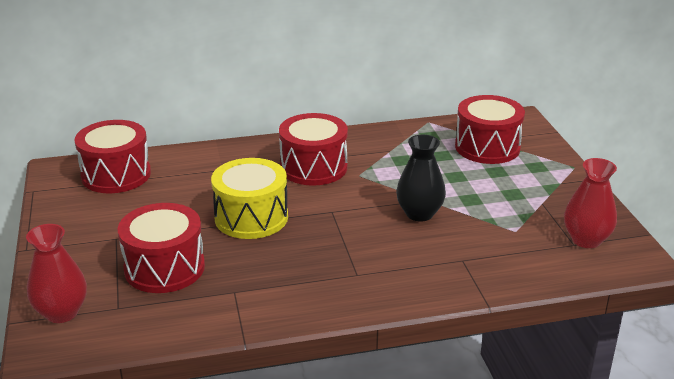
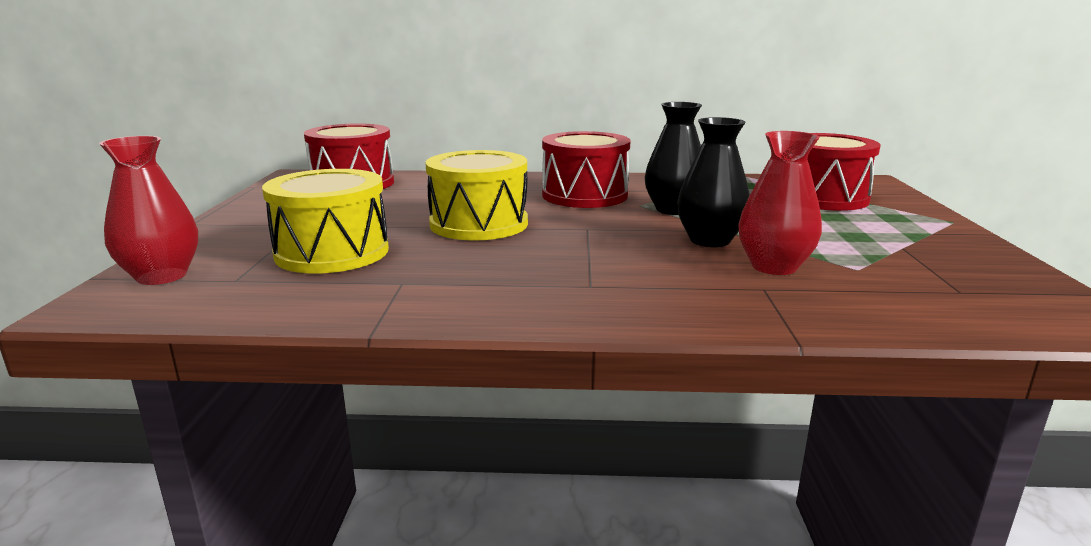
camera: 15 degrees right, 10 degrees down
(164, 268) = (332, 252): red drum -> yellow drum
(385, 178) = (673, 210): none -> black vase
(586, 240) = (982, 288): red vase -> red vase (774, 266)

